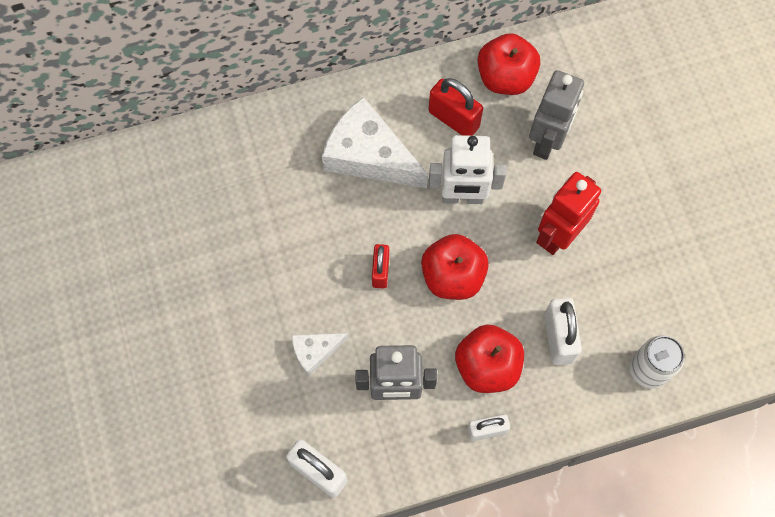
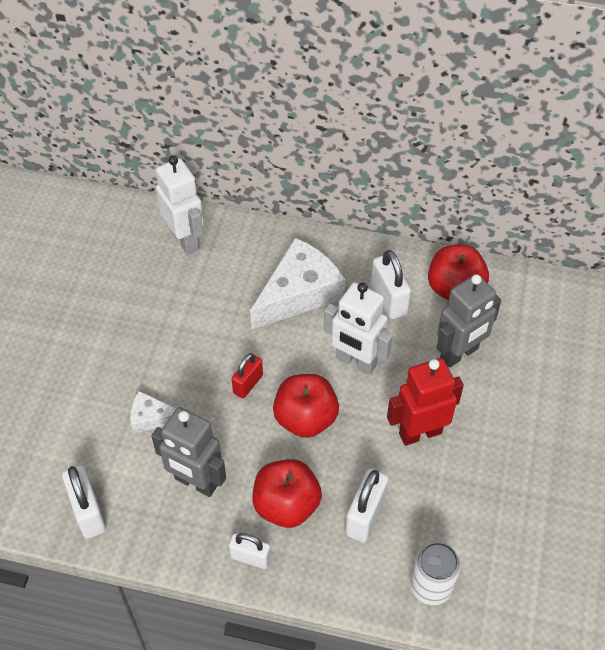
camera: 30 degrees right, 15 degrees down
(225, 155) = (185, 239): none -> white robot
(368, 155) = (299, 293): white cheese -> white cheese turned 75 degrees clockwise
(453, 119) = (389, 299): red padlock -> white padlock

